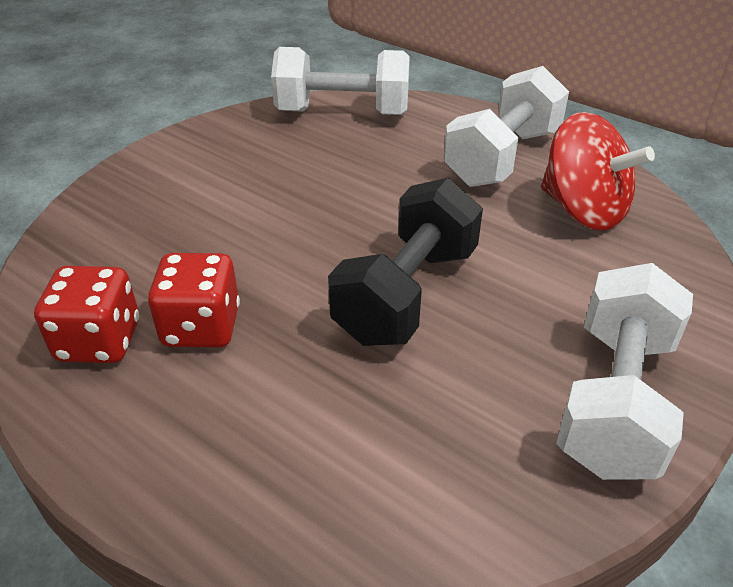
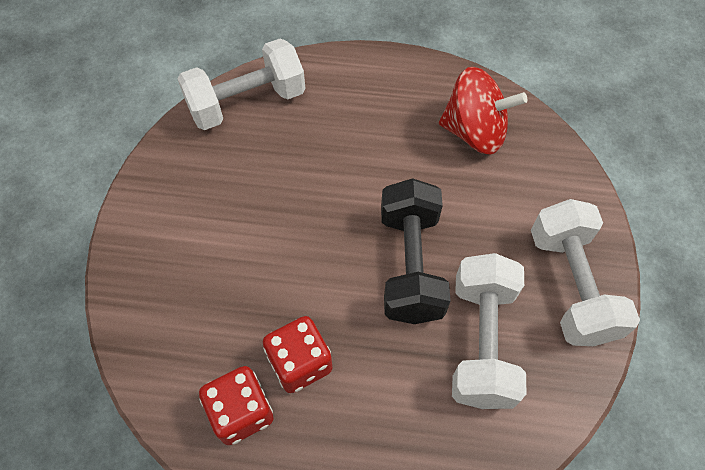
camera: 30 degrees left, 20 degrees up
(502, 157) = (394, 102): white dumbbell -> white dumbbell (481, 342)

